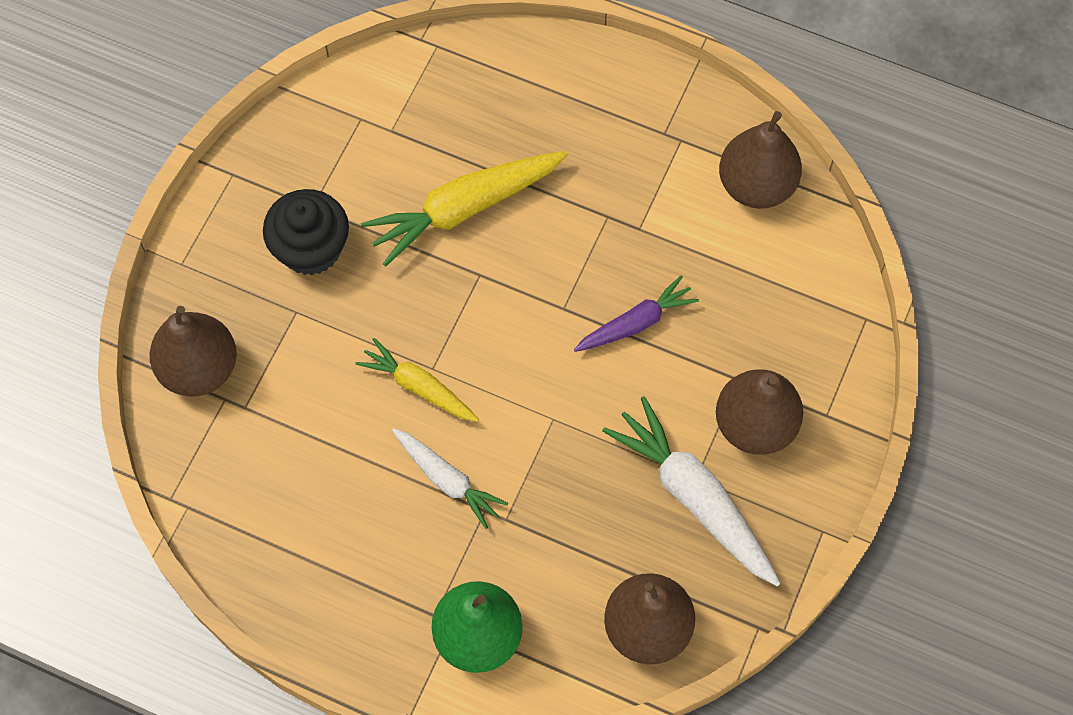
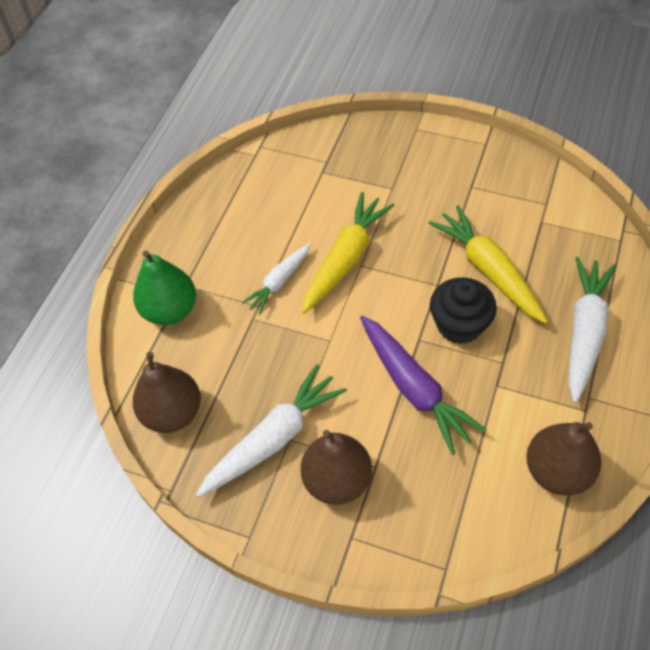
camera: 90 degrees right, 10 degrees down
(199, 368) = (346, 147): brown pear -> none
(311, 248) = (439, 189): black cupcake -> black cupcake (459, 325)
(418, 387) = (346, 259): yellow carrot -> yellow carrot, size x1.65
(573, 118) = (584, 332): none -> white carrot
(636, 323) = (414, 388): purple carrot -> purple carrot, size x1.65

